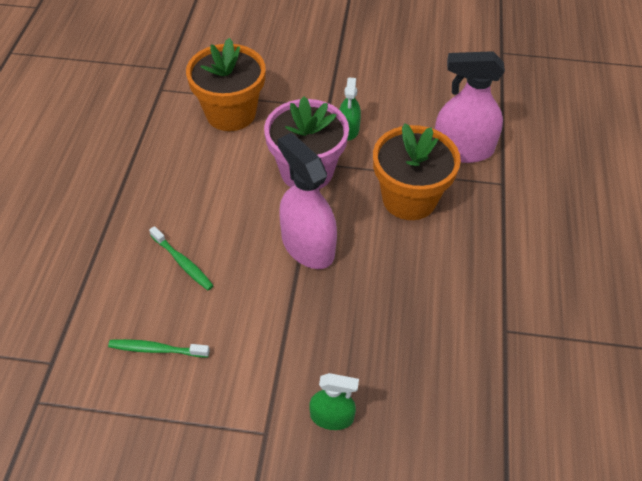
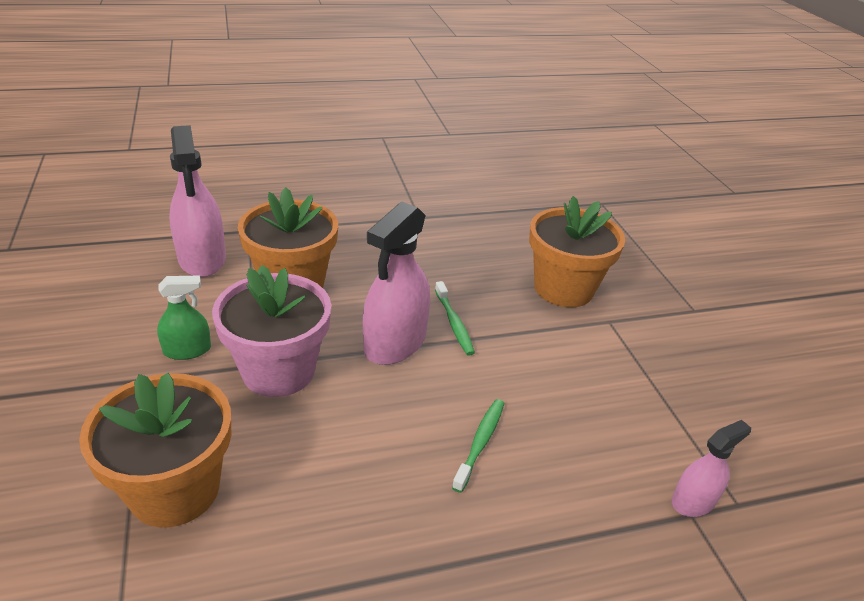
camera: 115 degrees left, 15 degrees down
(59, 372) = (693, 501): none -> pink spray bottle
(156, 349) = (599, 423): green toothbrush -> green toothbrush (454, 323)
(332, 417) = (563, 289): green spray bottle -> orange flower pot

